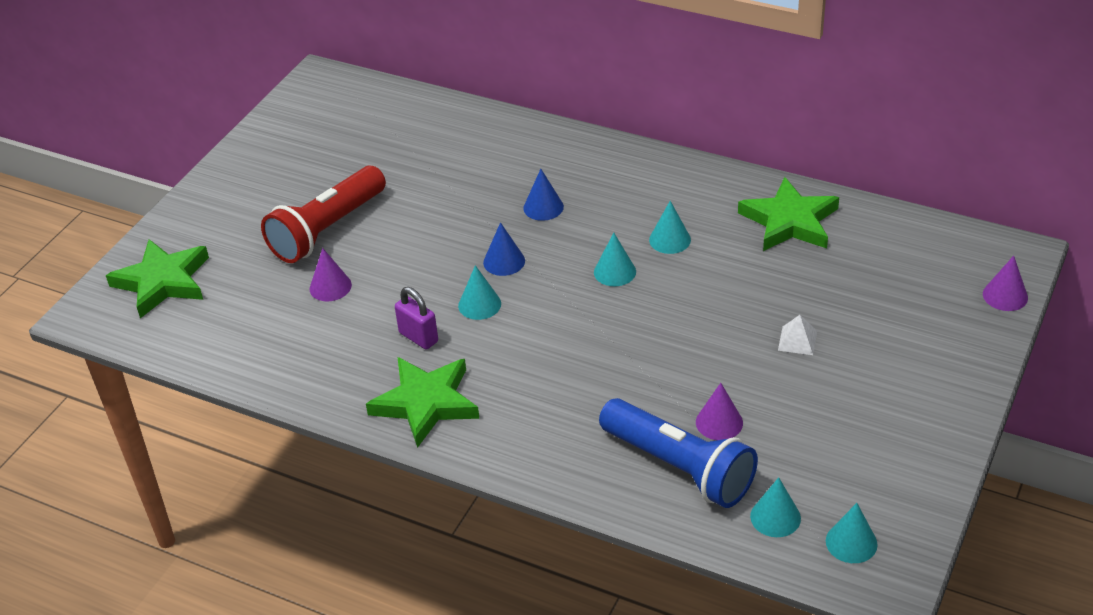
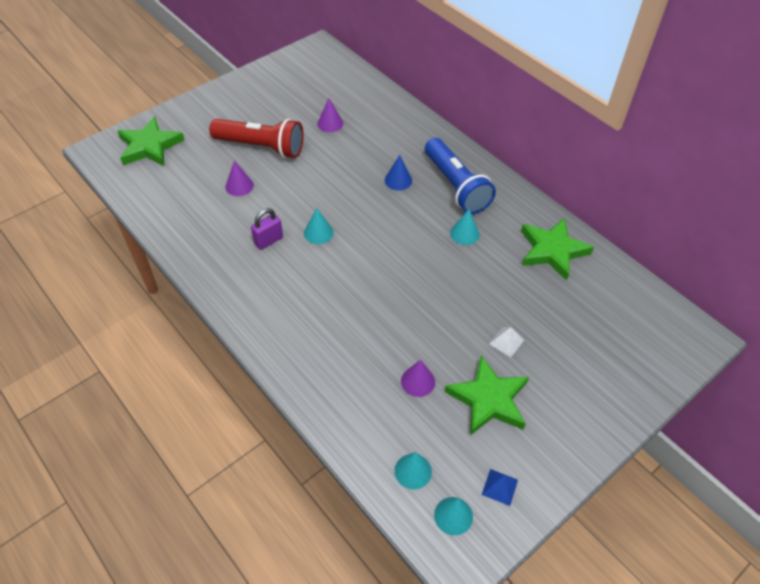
camera: 20 degrees right, 10 degrees up
(327, 229) = (261, 147): red flashlight -> red flashlight turned 135 degrees counterclockwise
(418, 337) = (268, 241): purple padlock -> purple padlock turned 75 degrees clockwise
(426, 403) = (245, 288): green star -> green star (488, 399)
(504, 261) = (351, 208): blue cone -> none
(615, 272) = (415, 243): turquoise cone -> none
(679, 468) = (371, 404): blue flashlight -> blue flashlight (455, 186)
(885, 493) = (499, 487): none -> blue pyramid
(1005, 295) = (675, 367): purple cone -> purple cone (330, 123)

